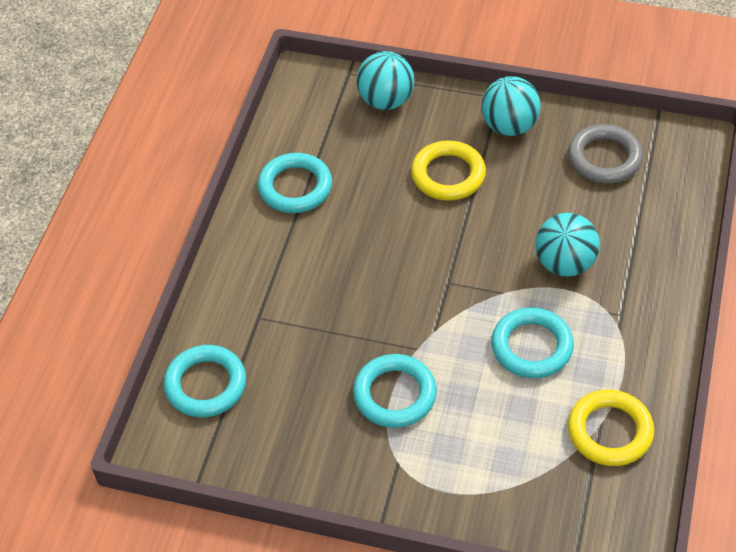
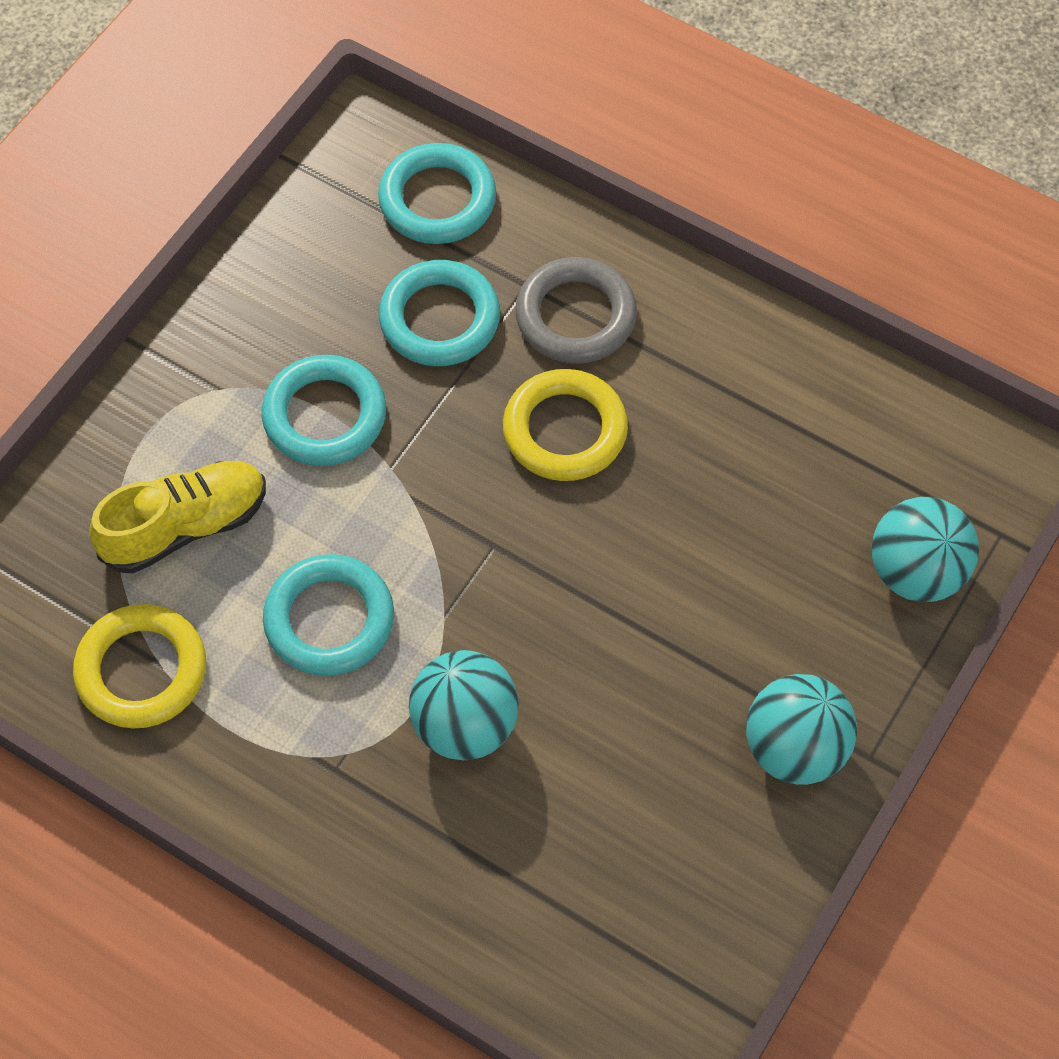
camera: 105 degrees right, 10 degrees up
(295, 187) = (761, 390): turquoise ring -> turquoise ring (440, 319)
(448, 175) = (713, 615): yellow ring -> yellow ring (565, 430)
(504, 443) = (185, 526): none -> yellow shoe
(604, 158) = (668, 878): grey ring -> grey ring (575, 316)

